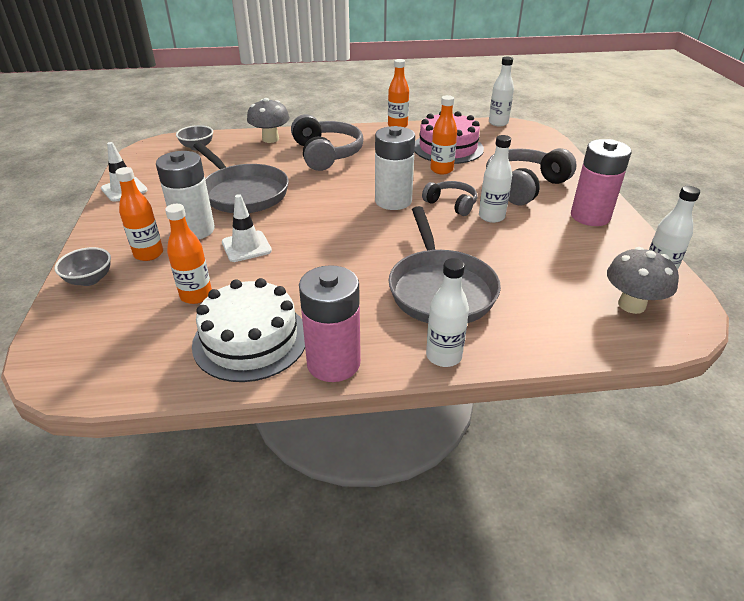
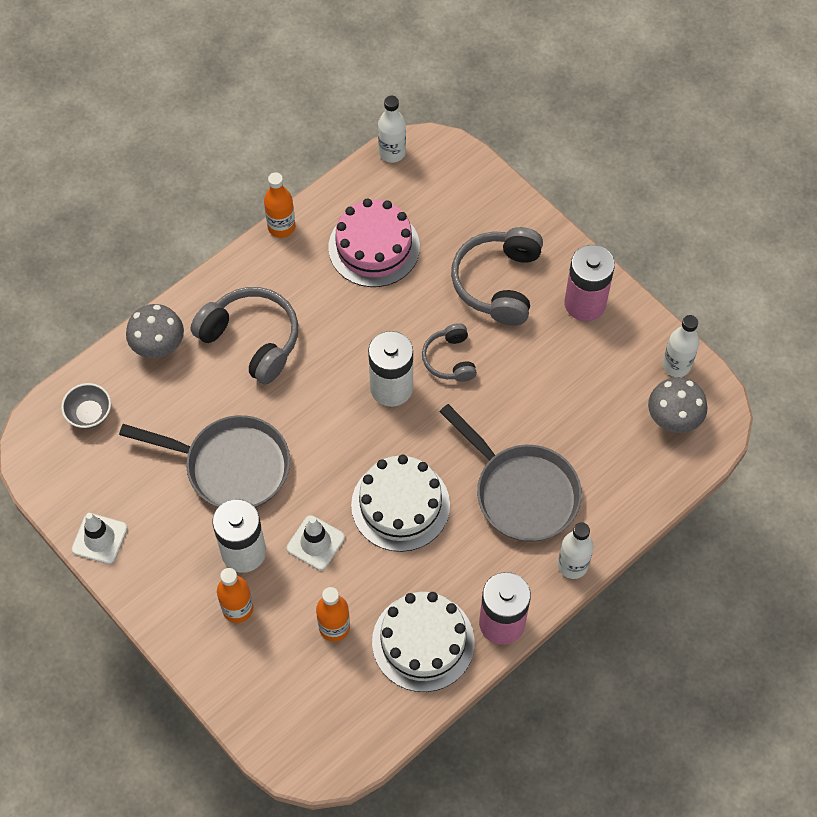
camera: 35 degrees left, 25 degrees up
(89, 279) = (223, 670): grey bowl -> none
(332, 255) = (400, 505): none -> white cake
(441, 170) = (398, 299): orange bottle -> none
(451, 204) = (450, 359): grey headphones -> grey headphones turned 105 degrees counterclockwise
(491, 217) = (499, 358): white bottle -> none

